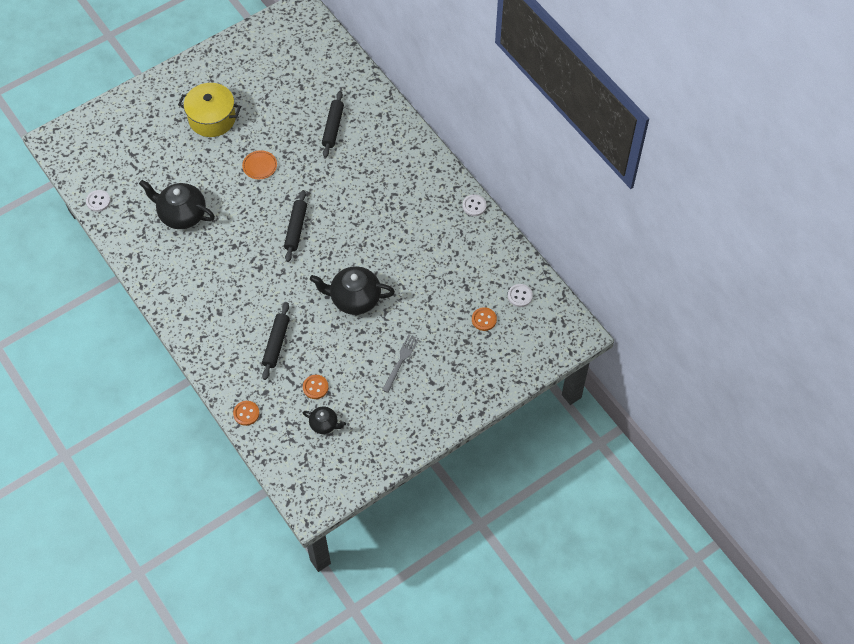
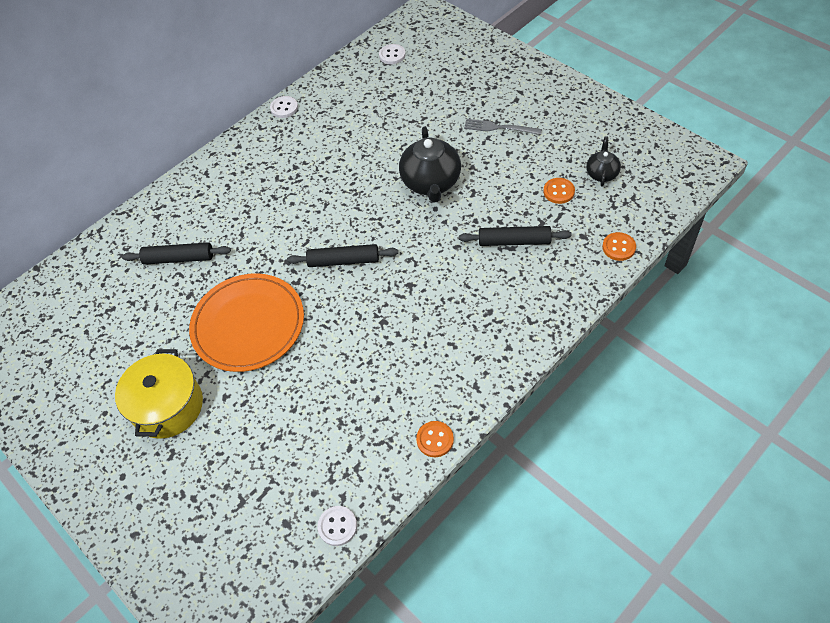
camera: 95 degrees left, 5 degrees down
(182, 214) = (343, 399): black teapot -> none
(260, 166) = (248, 325): orange plate -> orange plate, size x2.33
(484, 319) = (428, 75): orange button -> orange button (435, 440)

